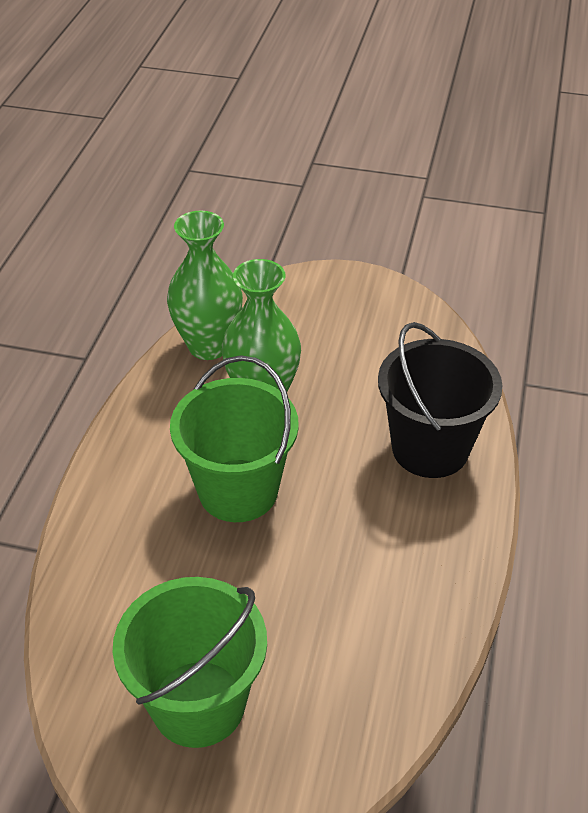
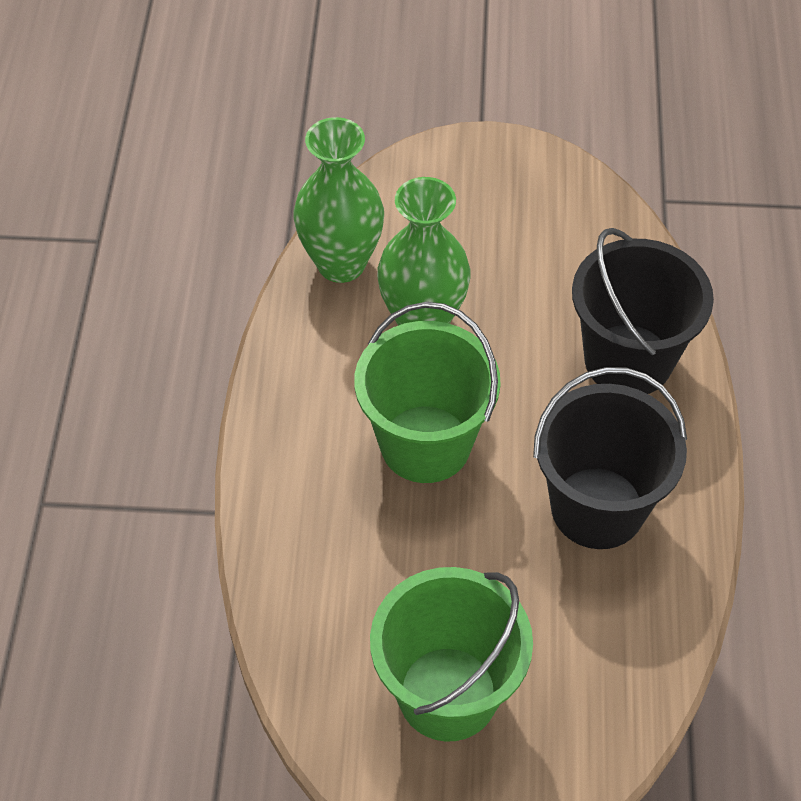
camera: 10 degrees left, 10 degrees up
(375, 563) = (597, 508): none -> black bucket

